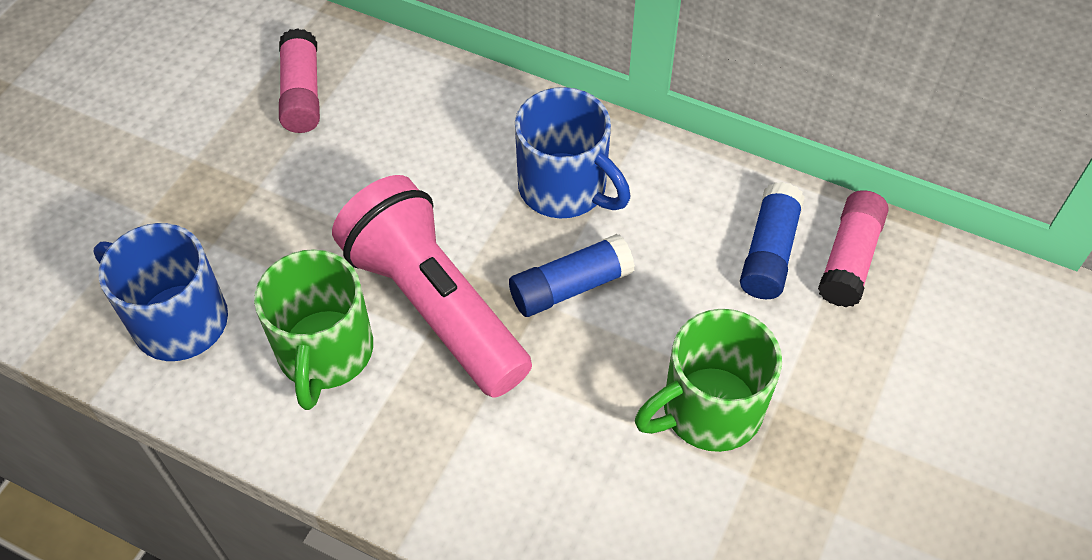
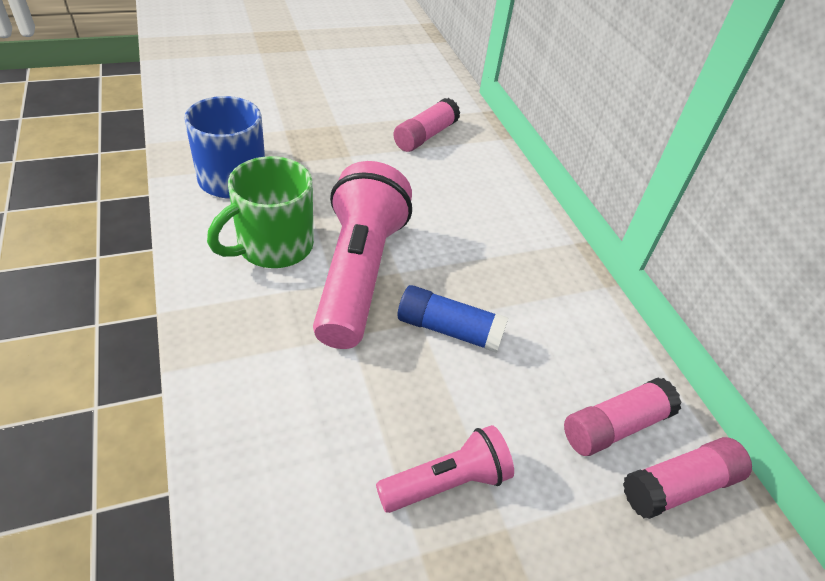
camera: 40 degrees right, 10 degrees down
(565, 188) = (514, 279): blue mug -> none
(708, 410) = (446, 482): green mug -> pink flashlight
(769, 252) = (615, 426): blue glue stick -> pink glue stick

